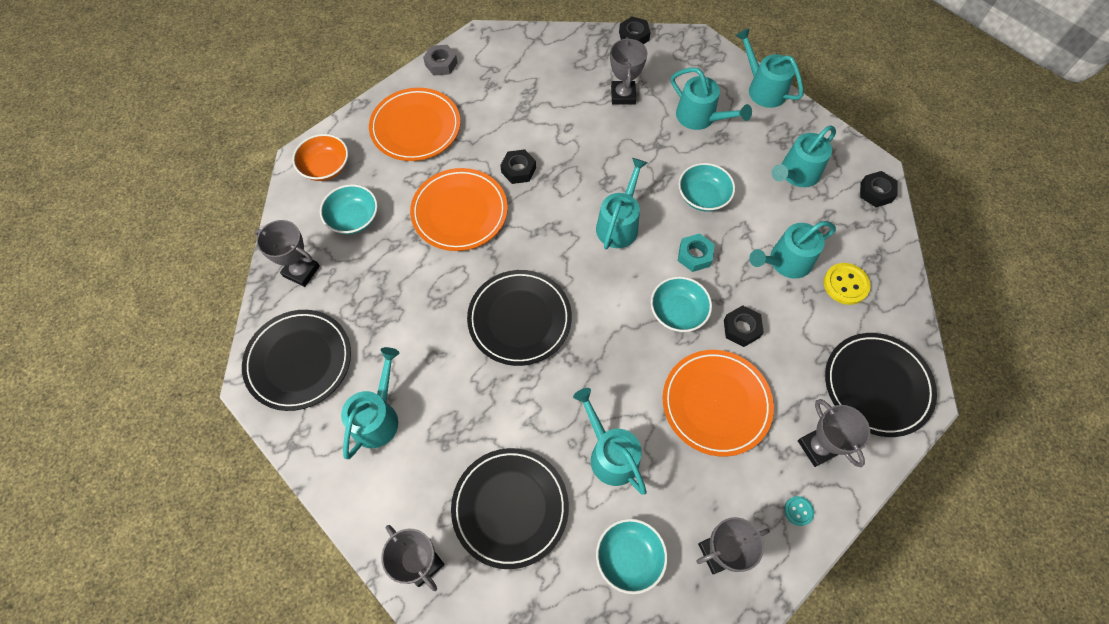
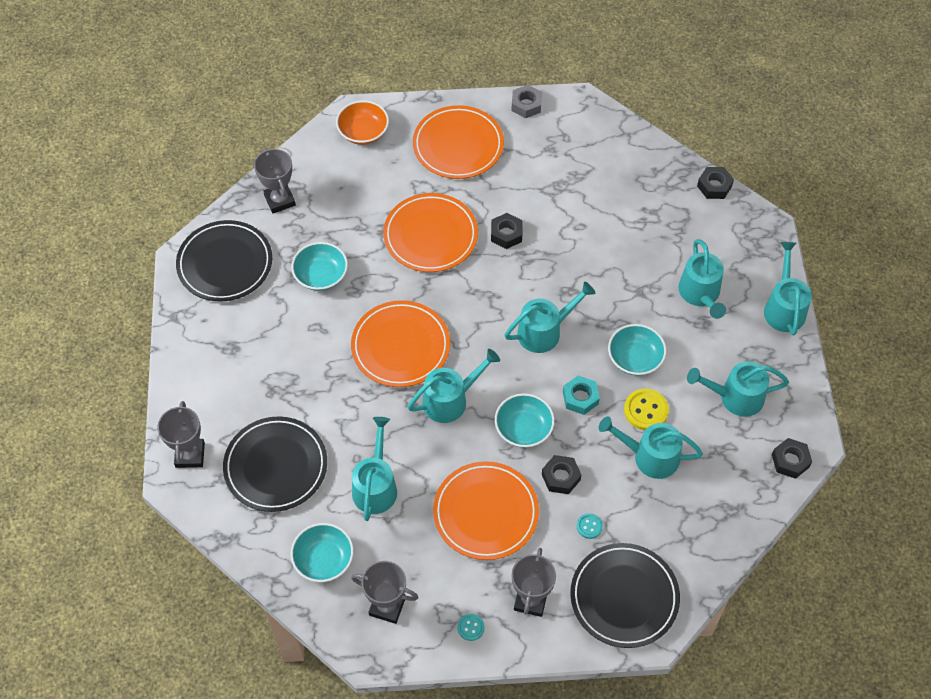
camera: 40 degrees right, 5 degrees down
(353, 218) = (349, 186): turquoise bowl -> turquoise bowl (321, 275)
(377, 417) = (243, 340): turquoise watering can -> turquoise watering can (450, 400)
(519, 319) = (400, 346): black plate -> orange plate
(623, 95) = (652, 231): grey trophy -> none
(799, 350) = (589, 526): none -> turquoise button
(845, 284) = (681, 509): yellow button -> yellow button (646, 410)

